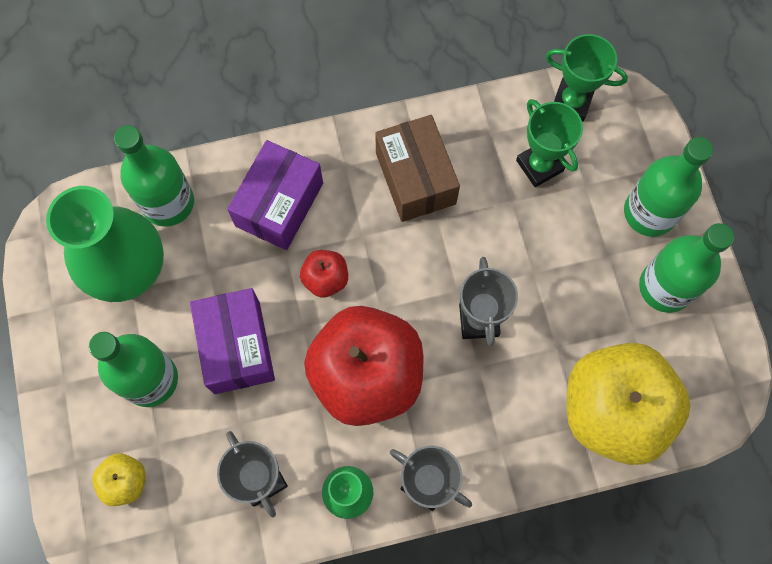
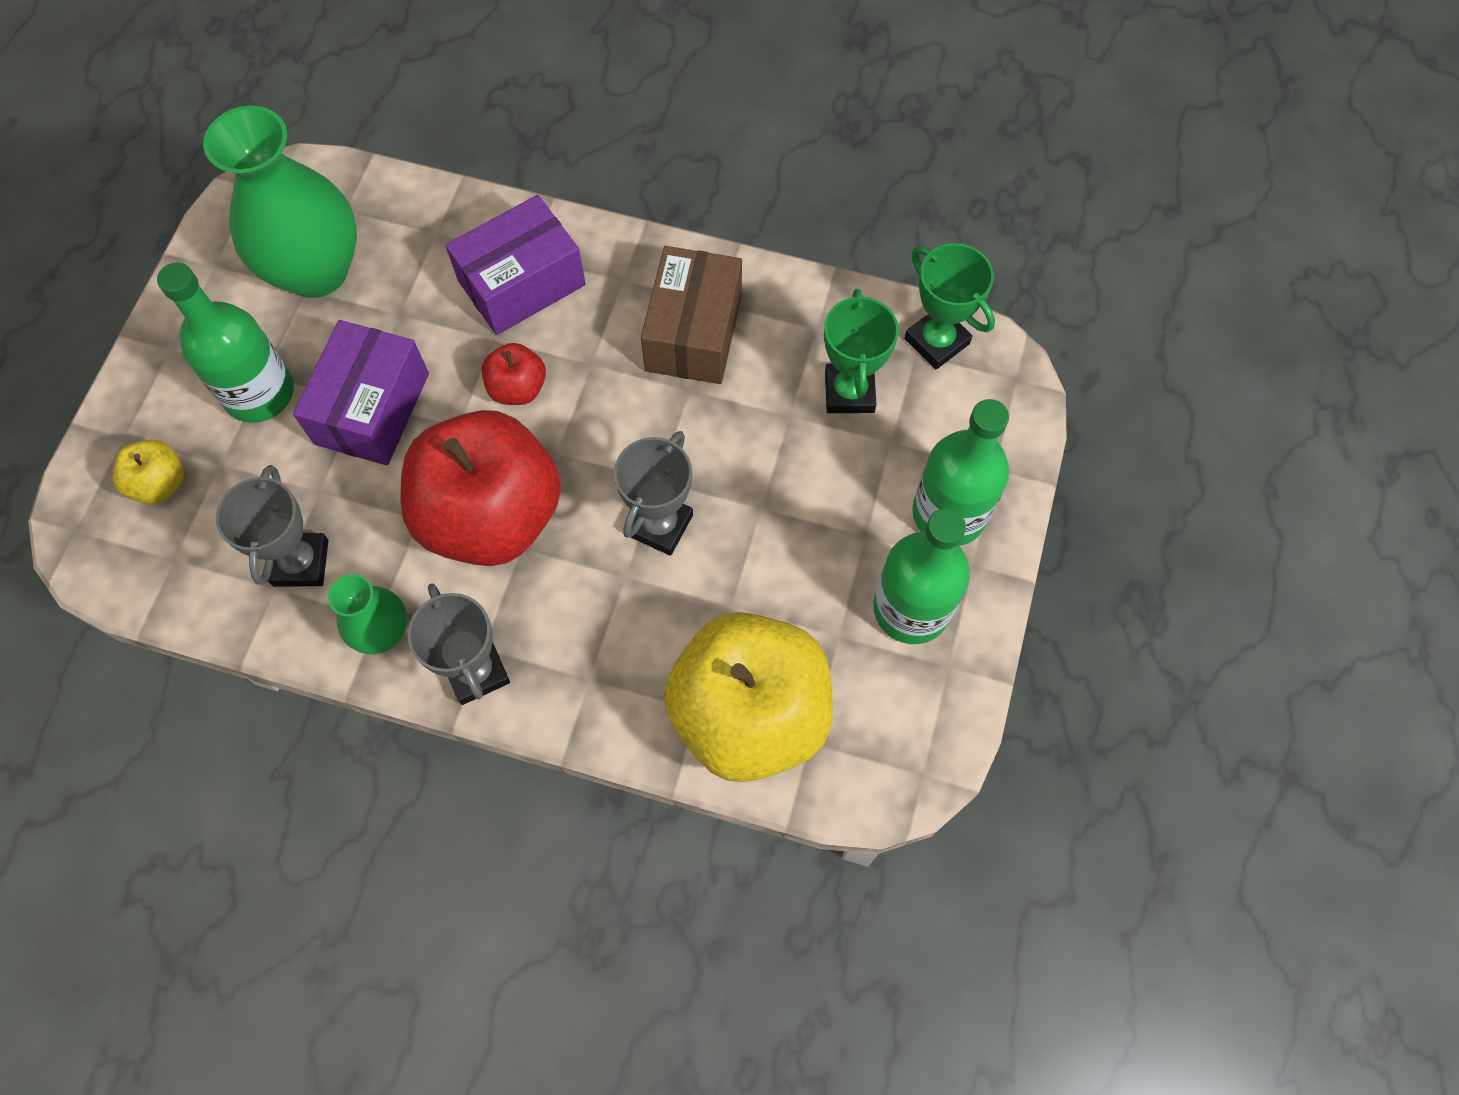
camera: 30 degrees right, 5 degrees down
(168, 202) = (405, 221): green bottle -> none

